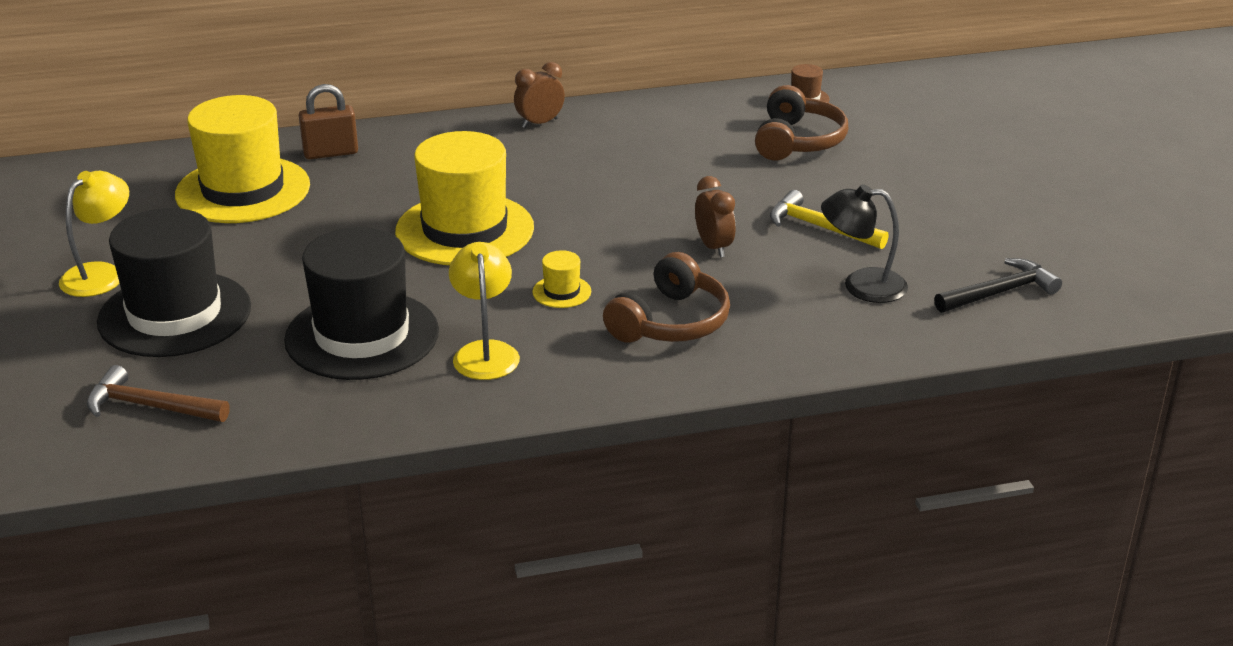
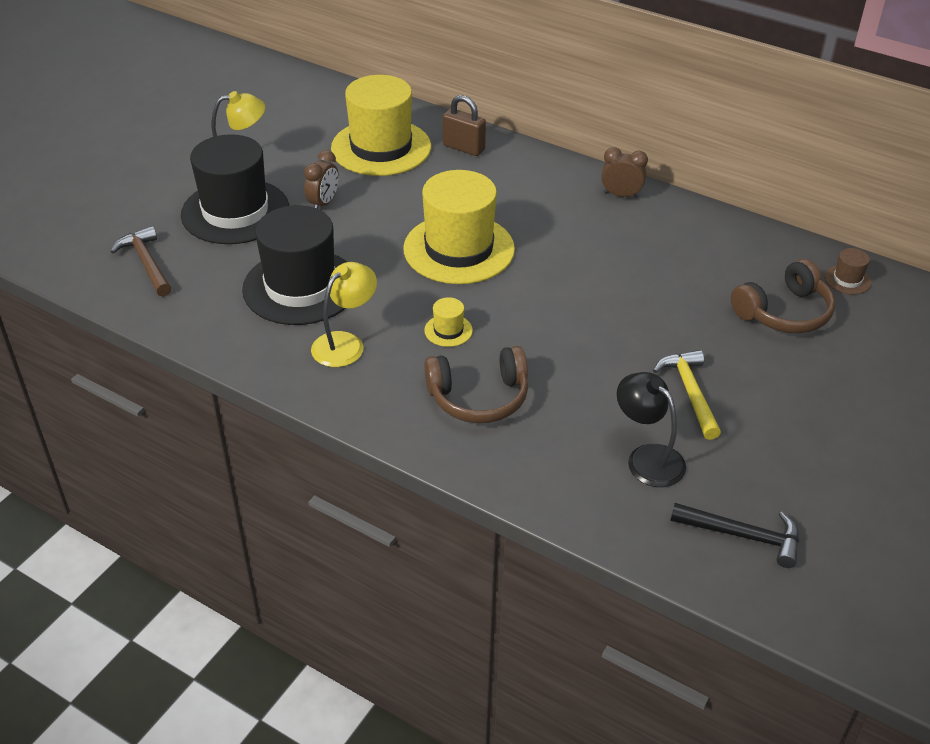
camera: 45 degrees right, 10 degrees up
(714, 247) = (592, 360): brown clock -> brown clock (323, 203)

